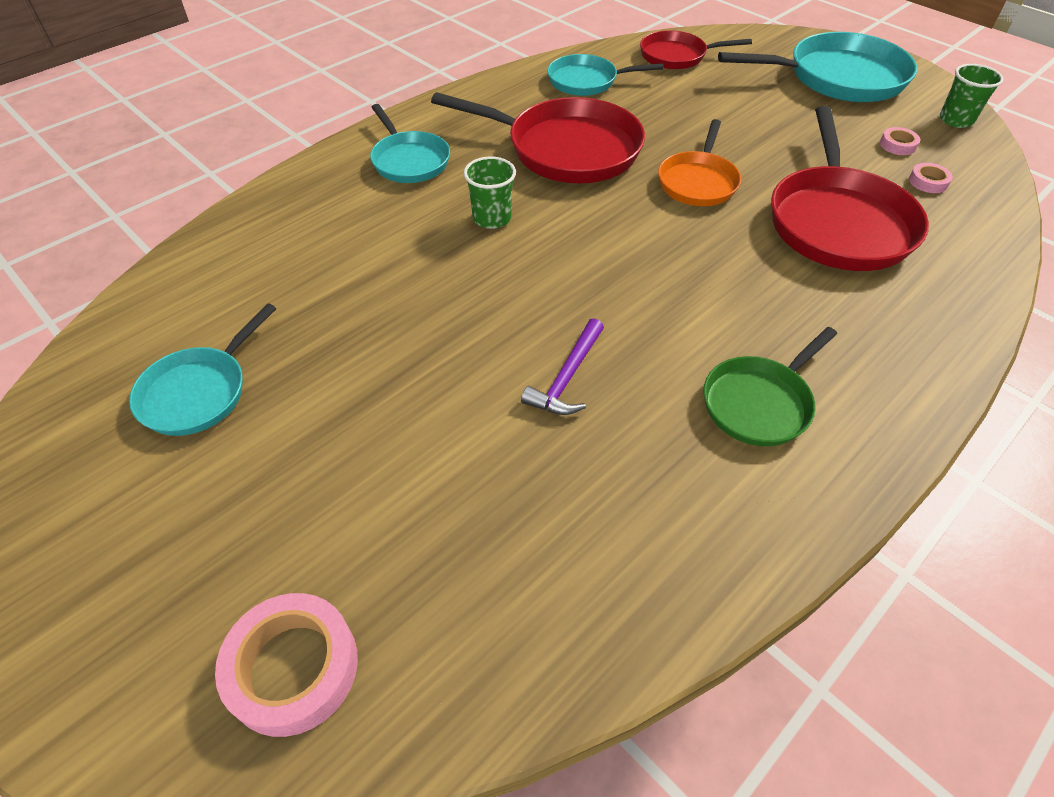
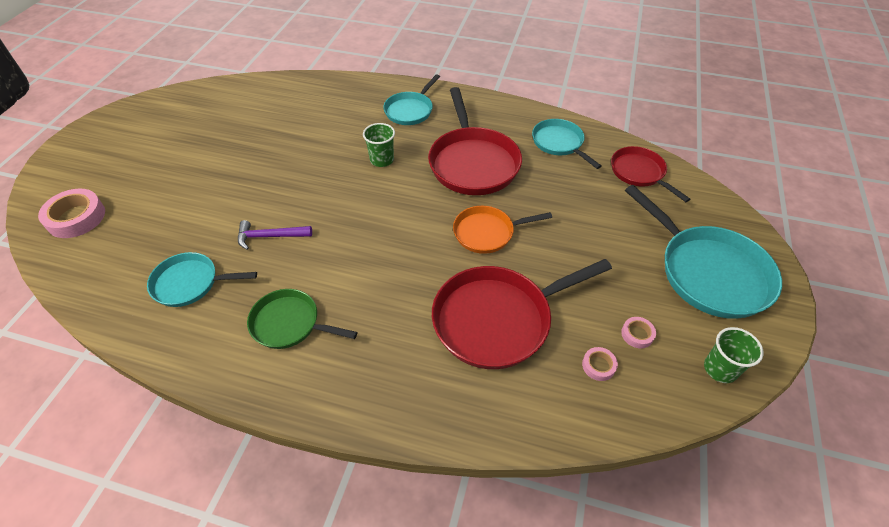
camera: 60 degrees right, 0 degrees up
(199, 392) = (204, 126): turquoise pan -> turquoise pan (190, 283)

